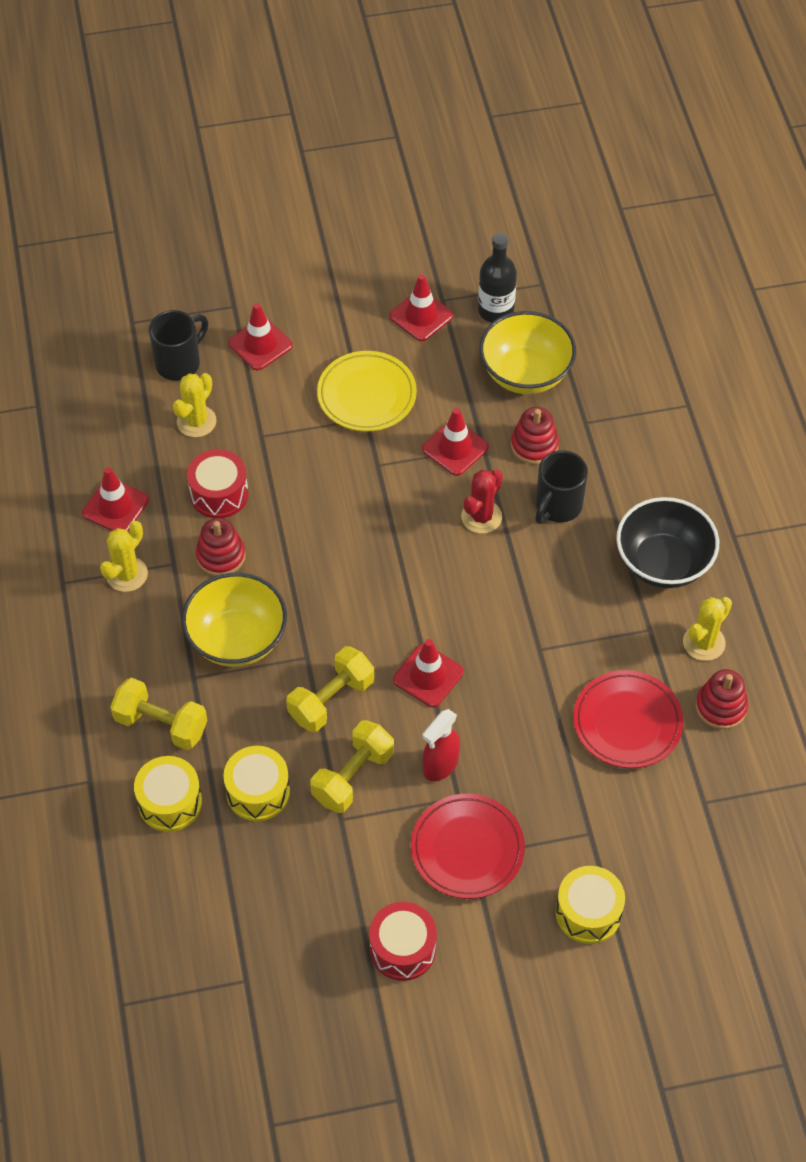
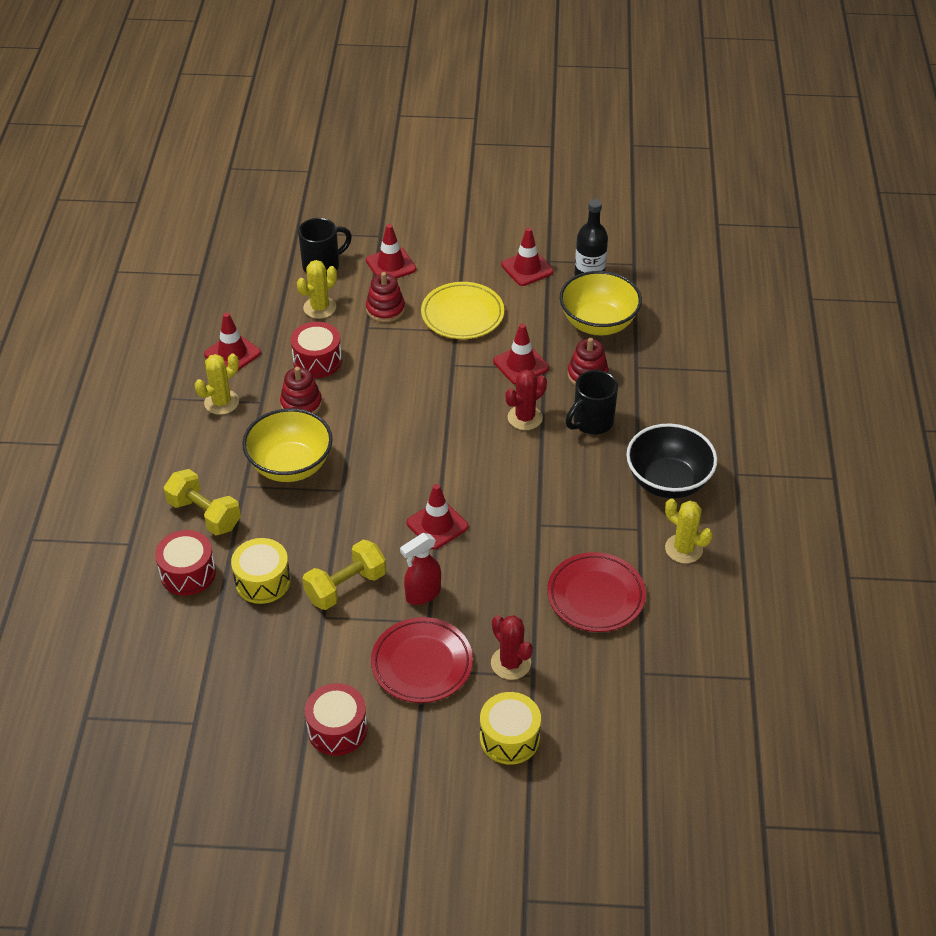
camera: 15 degrees right, 10 degrees down
(170, 802) = (188, 573): yellow drum -> red drum
(331, 700) = (350, 526): yellow dumbbell -> none
(562, 825) = (510, 663): none -> red cactus
(704, 643) = (683, 549): yellow cactus -> yellow cactus turned 75 degrees clockwise
(721, 707) = (682, 601): red stacking toy -> red stacking toy (385, 309)

